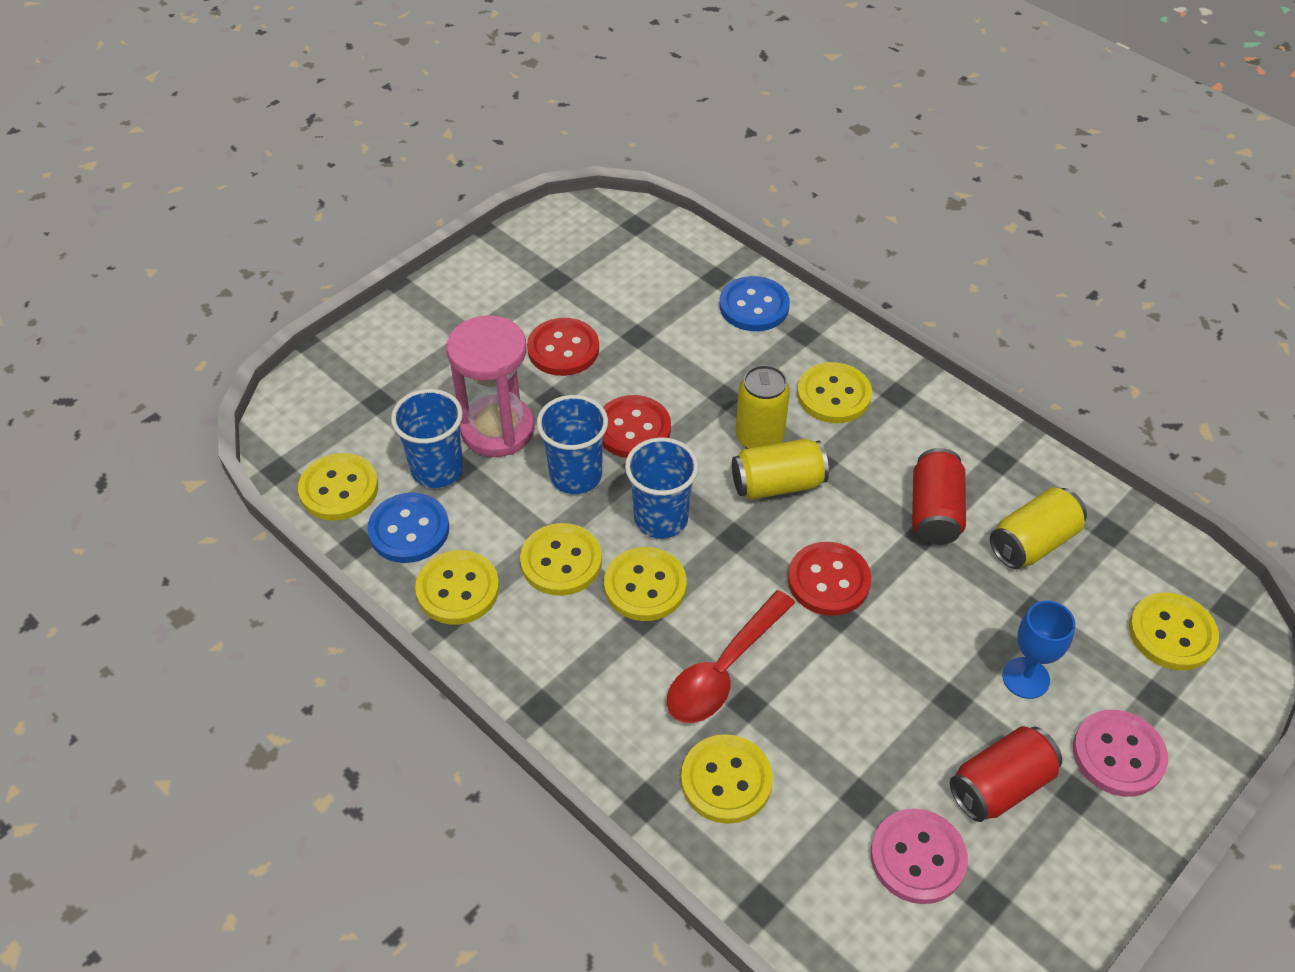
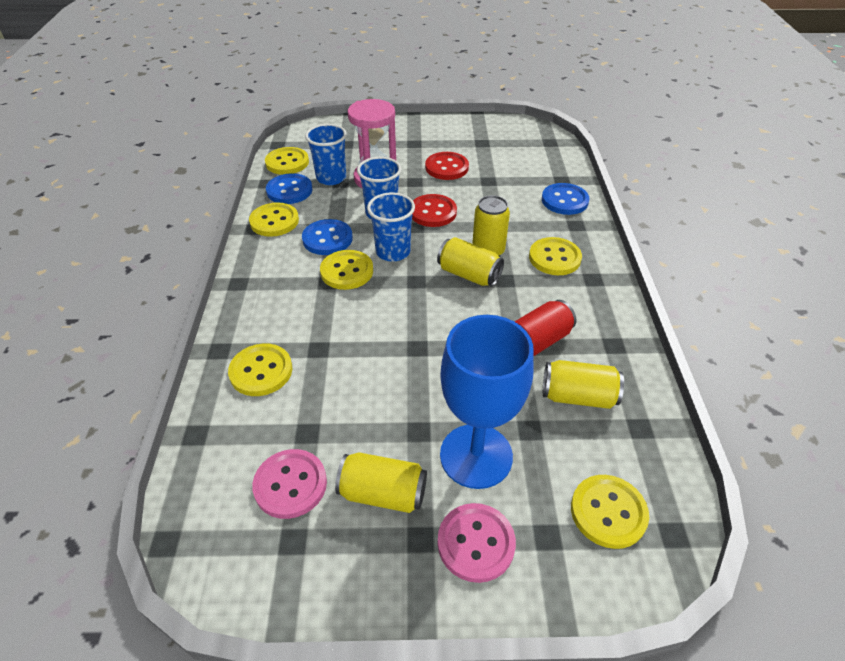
camera: 45 degrees right, 5 degrees down
(561, 561) = (327, 239): yellow button -> blue button
(723, 670) = (329, 328): red spoon -> none
(828, 581) = (434, 330): red button -> none
(1000, 785) = (383, 493): red can -> yellow can
(1025, 678) = (476, 456): blue goblet -> blue goblet, size x1.94

